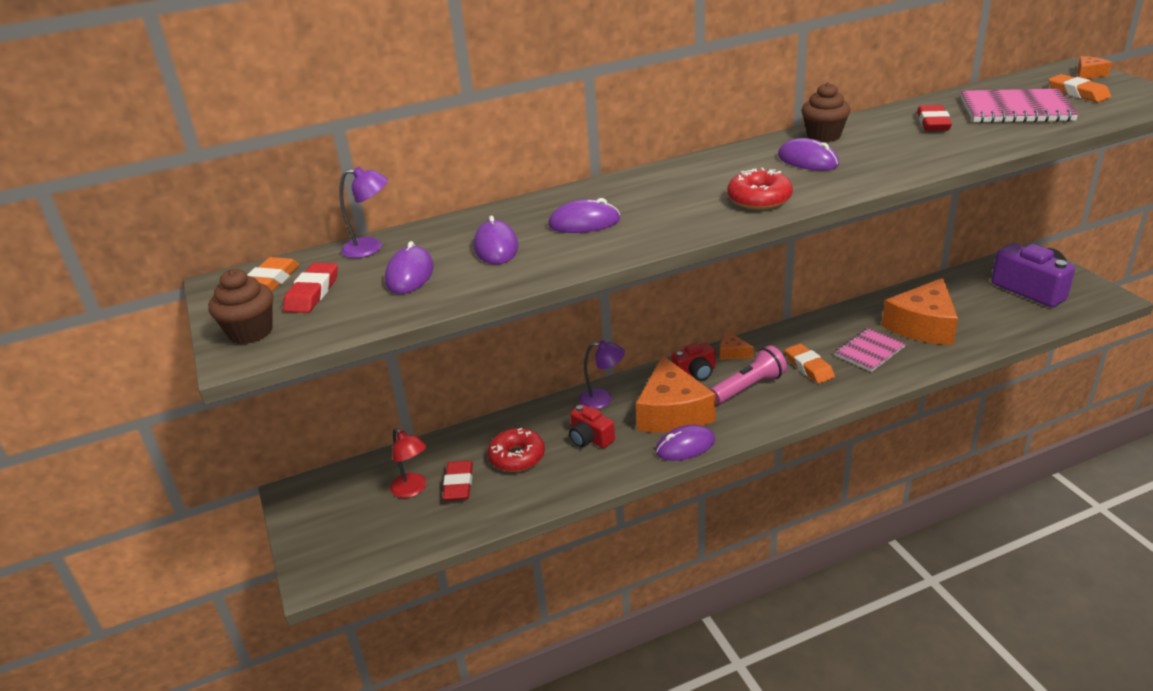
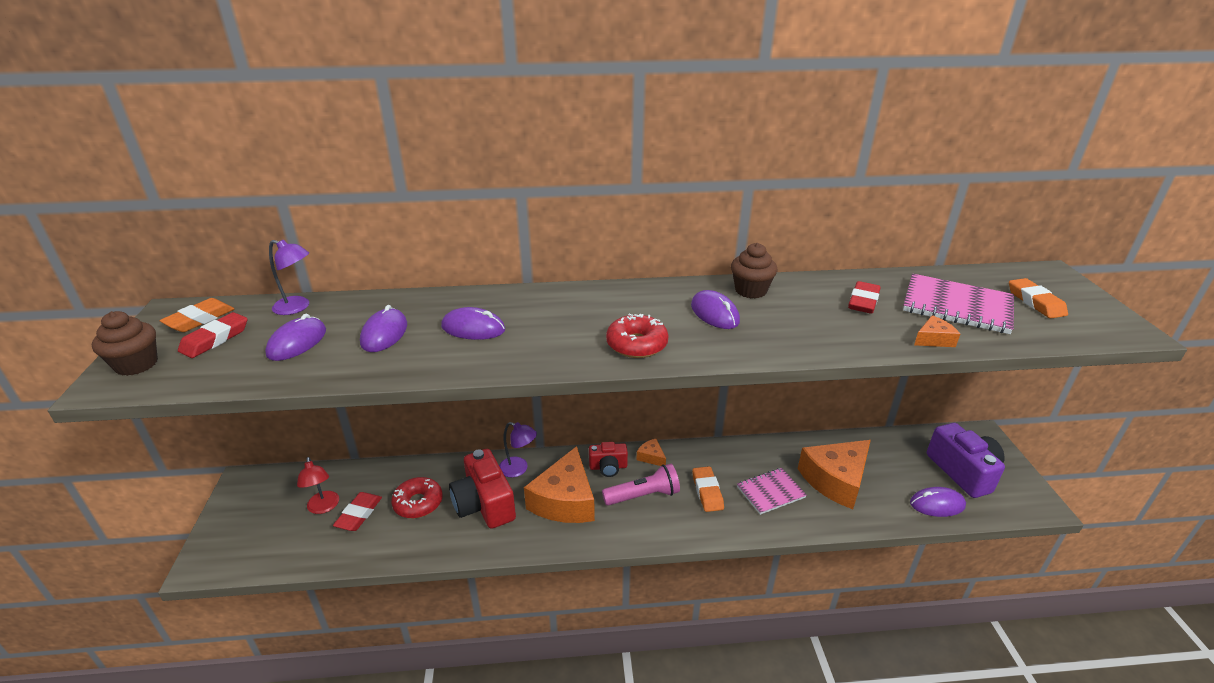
camera: 15 degrees right, 0 degrees up
(590, 438) = (484, 504): red camera -> red camera, size x1.77
(685, 446) = (553, 538): purple mouse -> purple mouse (937, 504)
(1088, 74) = (1061, 283): orange cheese -> orange cheese (933, 339)

